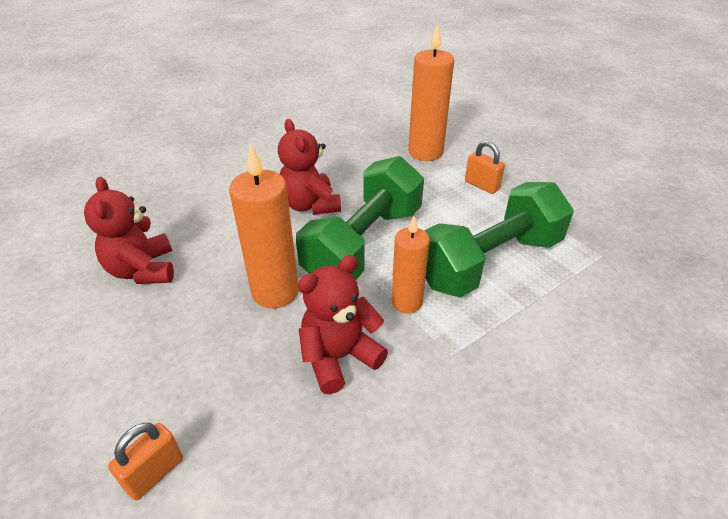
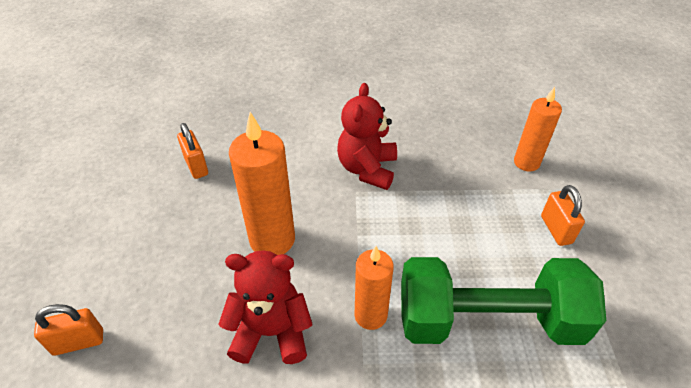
camera: 35 degrees right, 5 degrees up
(143, 270) = (196, 166): red teddy bear -> orange padlock
(363, 244) = (381, 233): green dumbbell -> none
(425, 152) = (526, 162): orange candle -> orange candle, size x0.65

